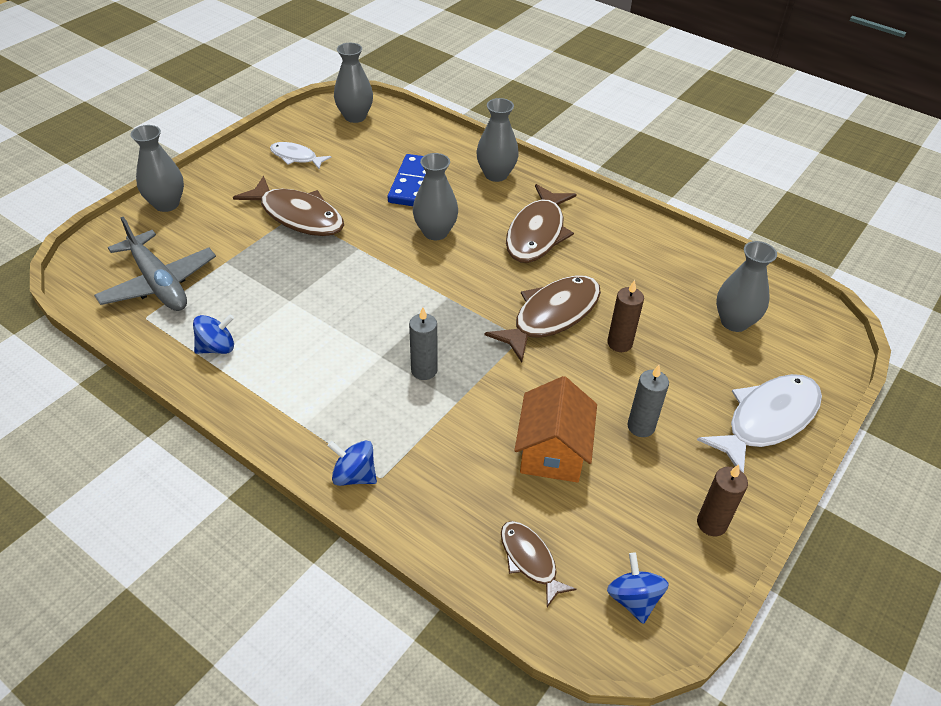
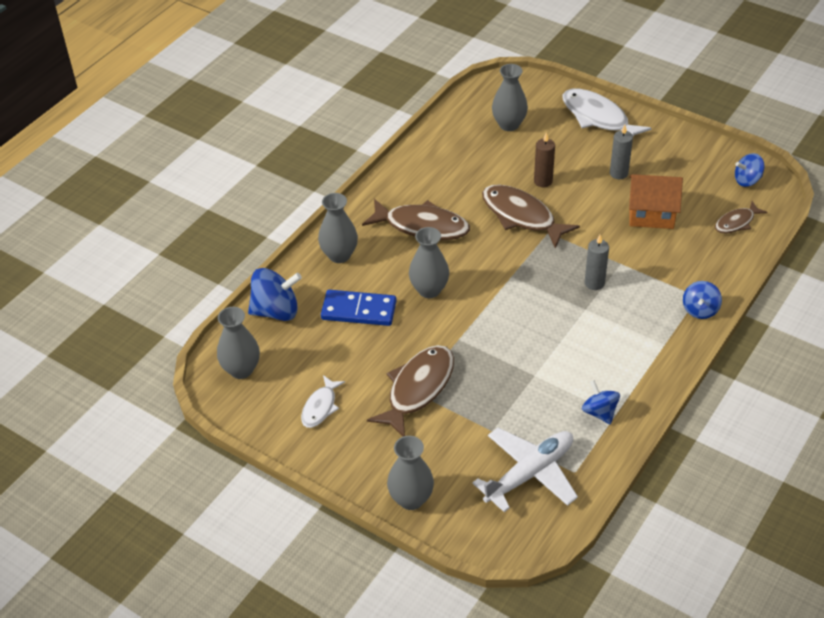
camera: 90 degrees left, 0 degrees up
(159, 283) = (530, 473): grey plane -> white plane
(424, 135) = (276, 311): none -> blue spinning top
(711, 523) = (685, 147): brown candle -> none

